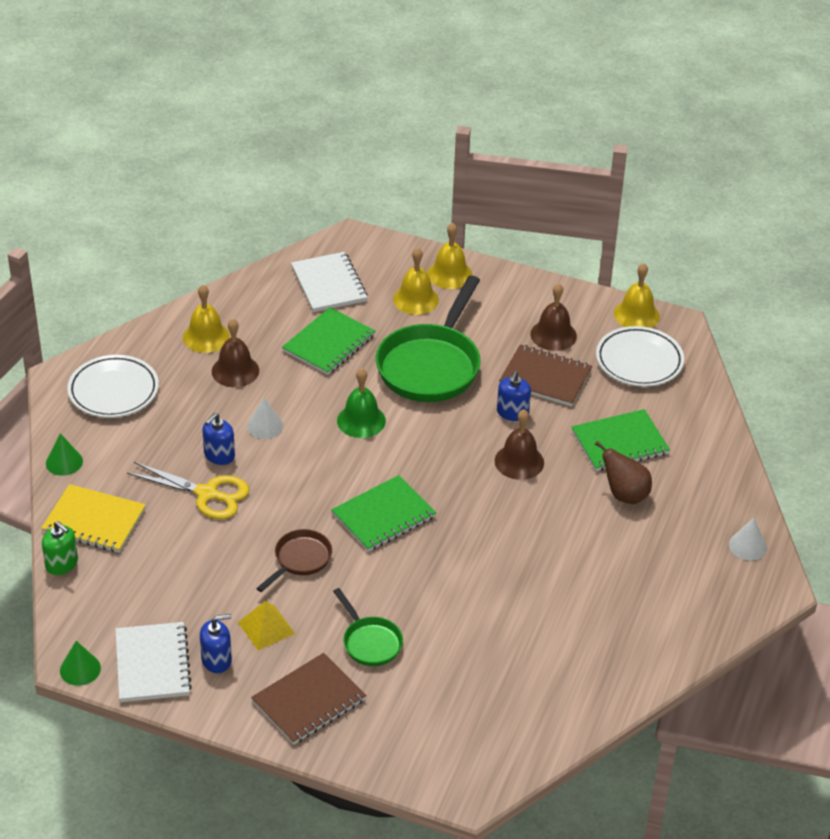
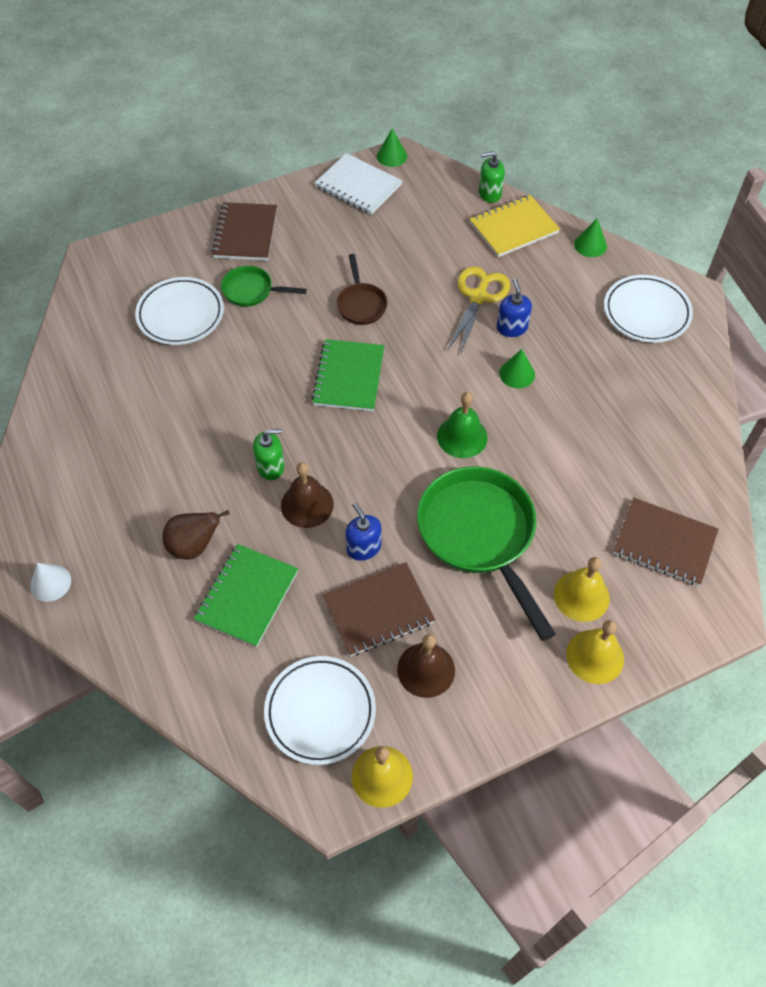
camera: 135 degrees right, 15 degrees up
(206, 337) = (664, 407): yellow bell -> none
(207, 494) = (478, 297): yellow scissors -> yellow scissors turned 135 degrees clockwise
(216, 660) = (327, 214): blue soap dispenser -> none
(235, 371) = (602, 398): brown bell -> none
(265, 426) = (517, 374): white cone -> green cone
(266, 627) = (324, 251): yellow pyramid -> none
(329, 284) = (664, 543): white notebook -> brown notebook
(329, 343) = (578, 483): green notebook -> none
(452, 669) = (181, 315): none -> white plate
(515, 502) = (271, 466): none -> green soap dispenser

